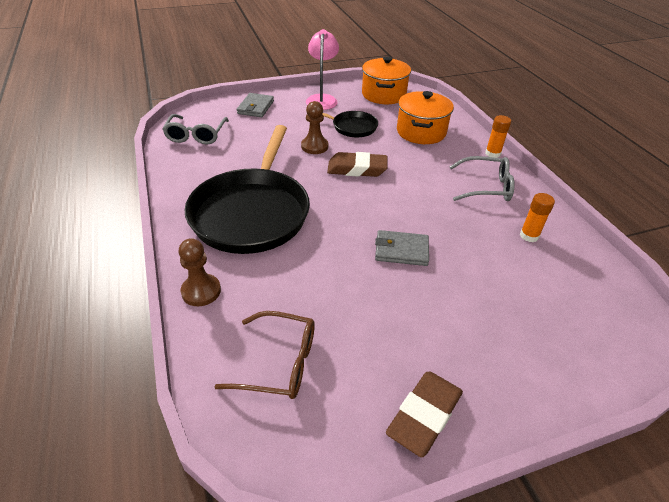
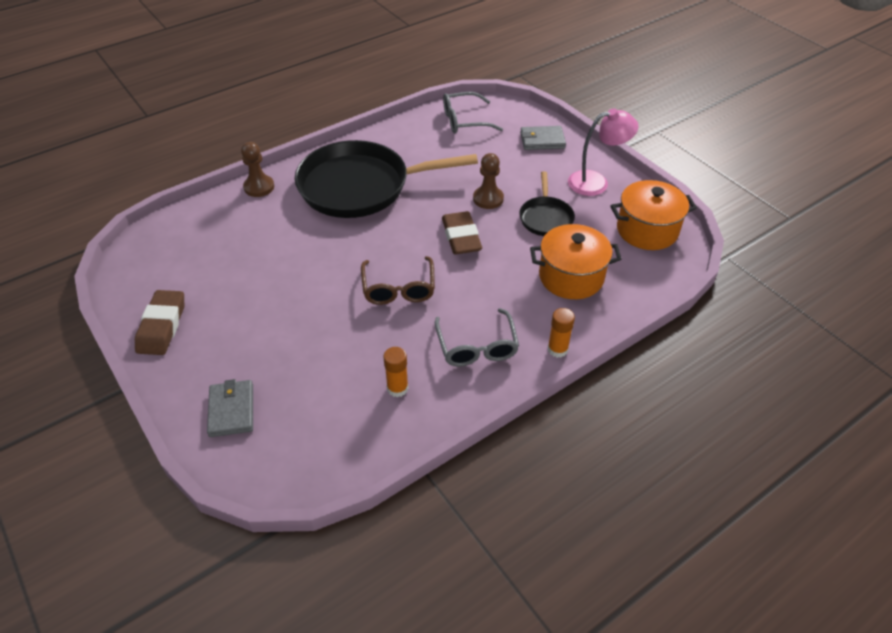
camera: 75 degrees right, 5 degrees up
(279, 363) = (199, 243): brown glasses -> brown glasses (398, 289)
(401, 250) = (340, 289): grey wallet -> grey wallet (231, 410)
(424, 415) = (162, 326): brown eraser -> brown eraser turned 75 degrees clockwise

